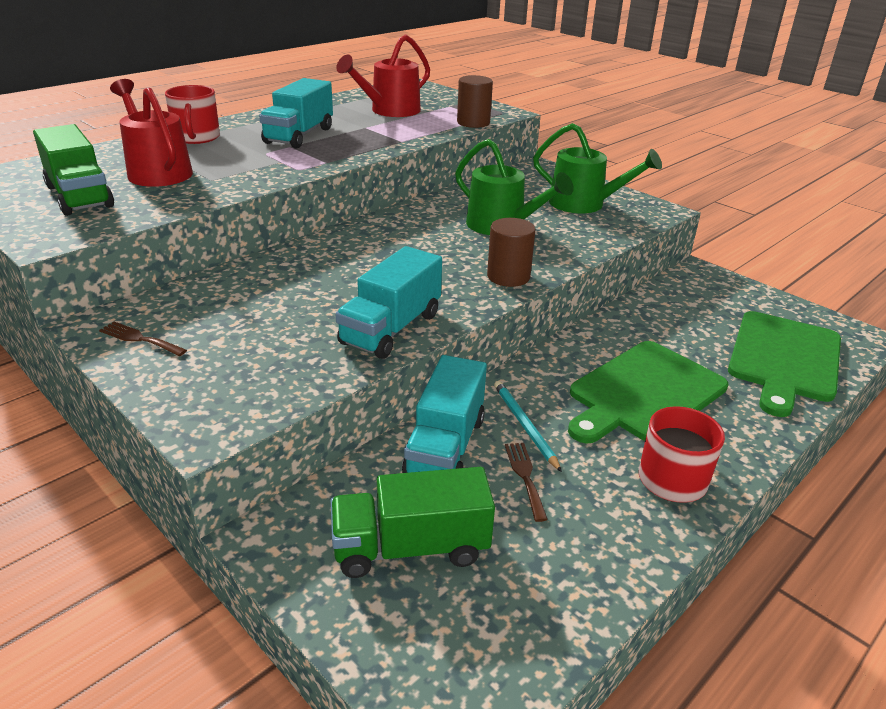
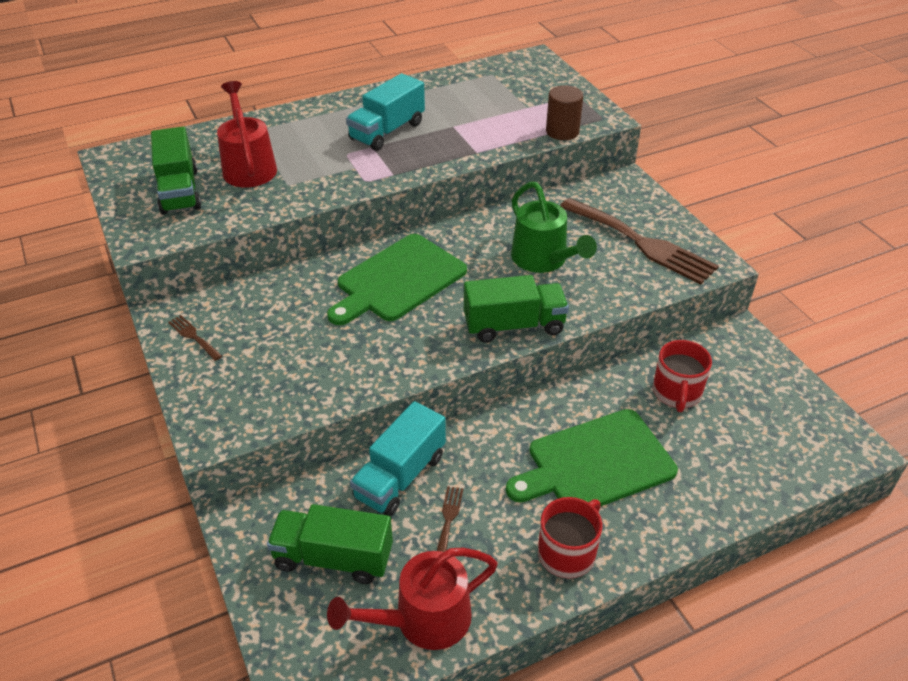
camera: 20 degrees right, 10 degrees up
(196, 137) = (297, 123): red mug -> red mug (676, 393)
(390, 111) = (489, 103): red watering can -> red watering can (422, 620)
(391, 329) = (384, 365): turquoise truck -> none
(508, 276) = (514, 325): brown cylinder -> green truck
(524, 425) = (473, 472): turquoise pencil -> none
(584, 204) = (642, 243): green watering can -> brown fork
(784, 359) = (755, 457): green cutting board -> green cutting board (398, 280)

